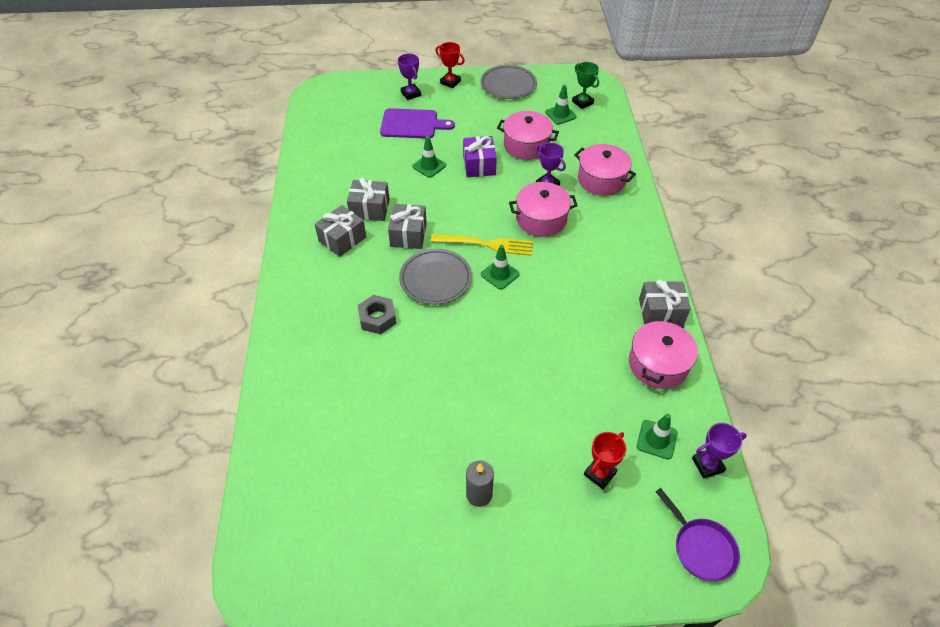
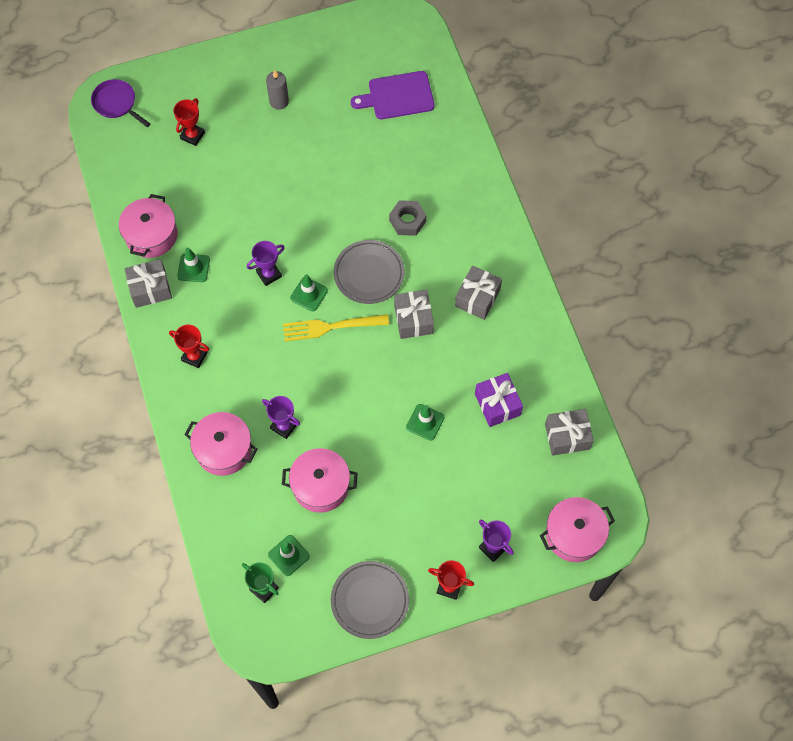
camera: 165 degrees right, 15 degrees up
(370, 209) = (466, 343): grey gift -> grey gift (567, 436)
(412, 124) = (470, 488): purple cutting board -> purple cutting board (397, 96)
(479, 165) = (368, 438): purple gift -> purple gift (497, 404)
(541, 219) = (281, 374): pink pot -> pink pot (574, 534)
(620, 247) = (194, 356): none -> red trophy
(656, 439) = (150, 171): green traffic cone -> green traffic cone (193, 268)
(707, 465) = (110, 160): purple trophy -> purple trophy (269, 274)

